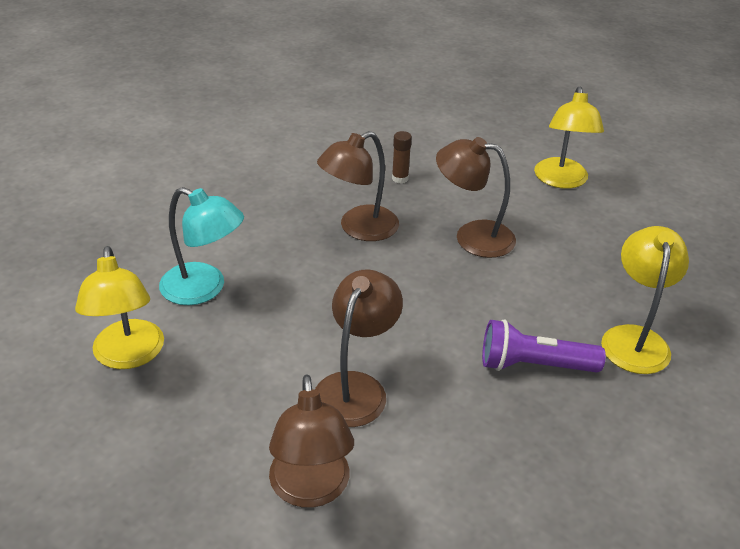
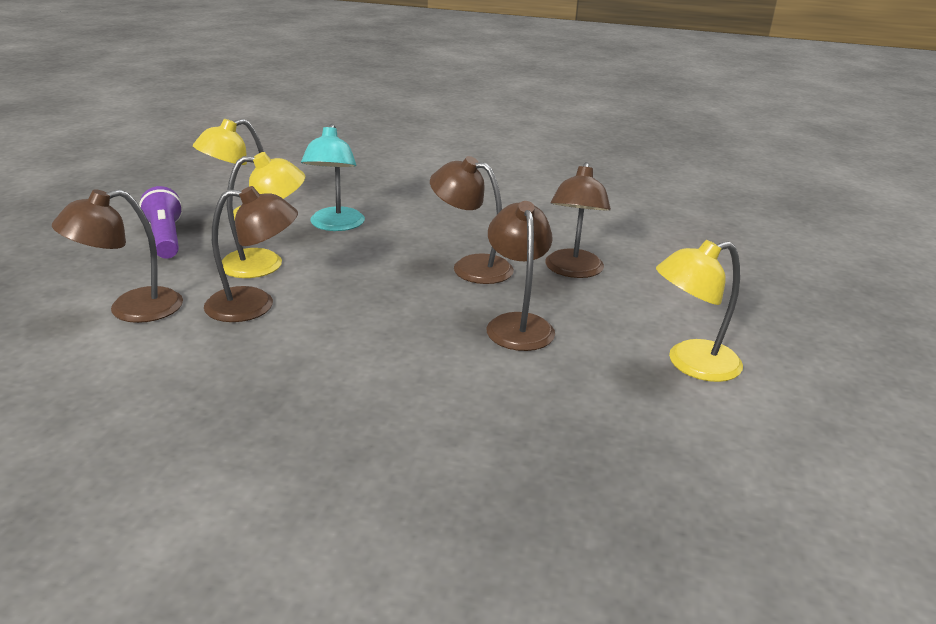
camera: 65 degrees right, 10 degrees down
(400, 178) = (573, 271): brown glue stick -> brown lamp
(534, 365) = (335, 392): purple flashlight -> purple flashlight (165, 238)
(634, 338) = (425, 457): yellow lamp -> yellow lamp (265, 263)

